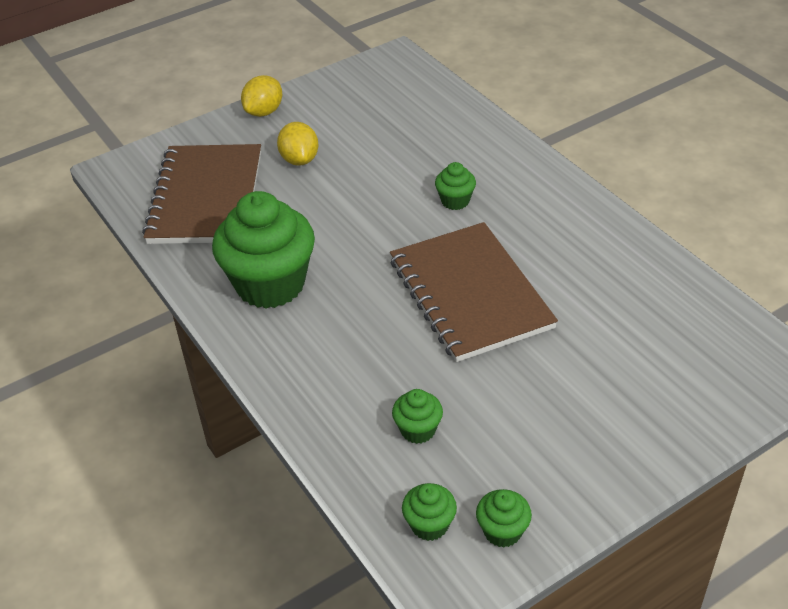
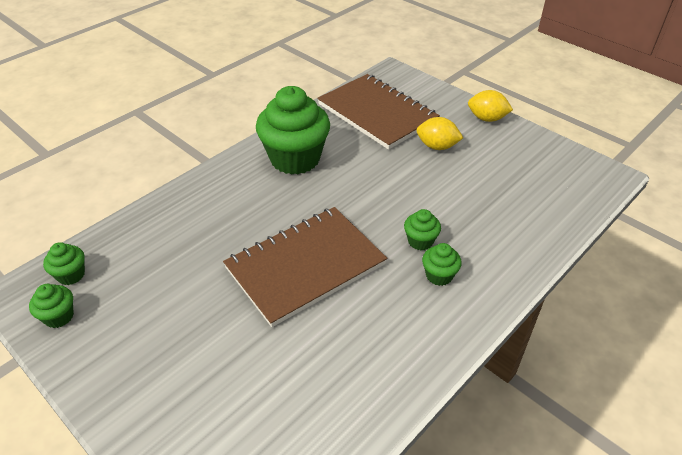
camera: 75 degrees right, 0 degrees up
(206, 197) = (377, 113): brown notebook -> brown notebook turned 60 degrees clockwise
(299, 159) = (437, 146): yellow lemon -> yellow lemon turned 45 degrees clockwise
(418, 430) = (158, 256): green cupcake -> green cupcake (439, 275)

